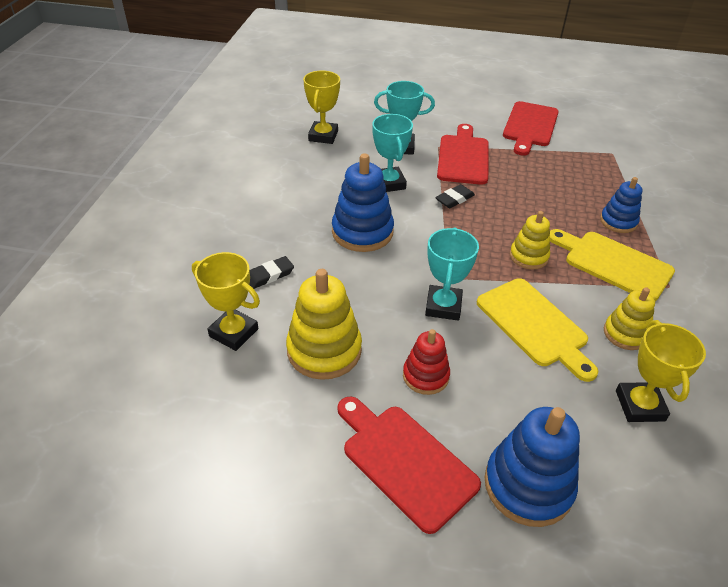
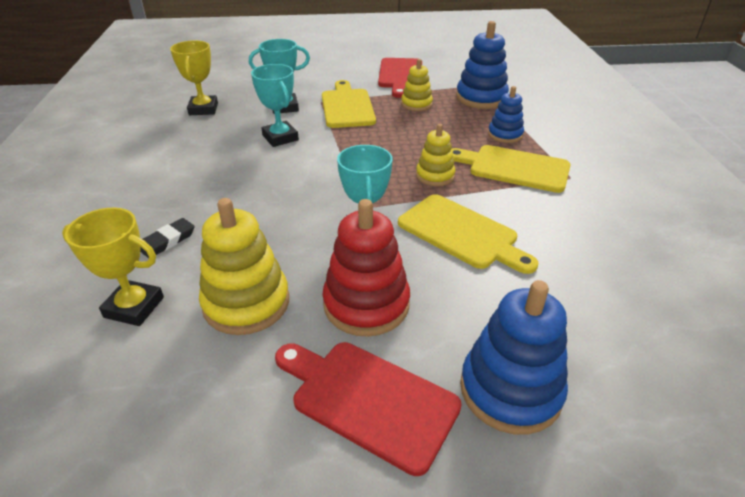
camera: 15 degrees left, 5 degrees down
(362, 232) = (263, 183): blue stacking toy -> blue stacking toy (481, 98)
(425, 376) = (366, 304): red stacking toy -> red stacking toy, size x1.65
(454, 199) = (349, 140): black eraser -> none
(463, 157) = (347, 107): red cutting board -> yellow cutting board
(625, 334) = (548, 223): yellow stacking toy -> yellow stacking toy (416, 104)
(639, 405) = (588, 284): yellow trophy -> none

